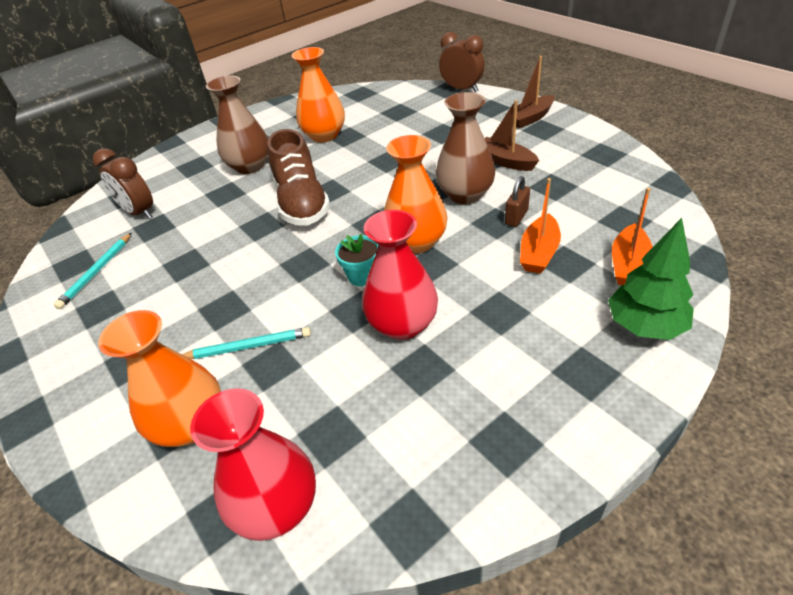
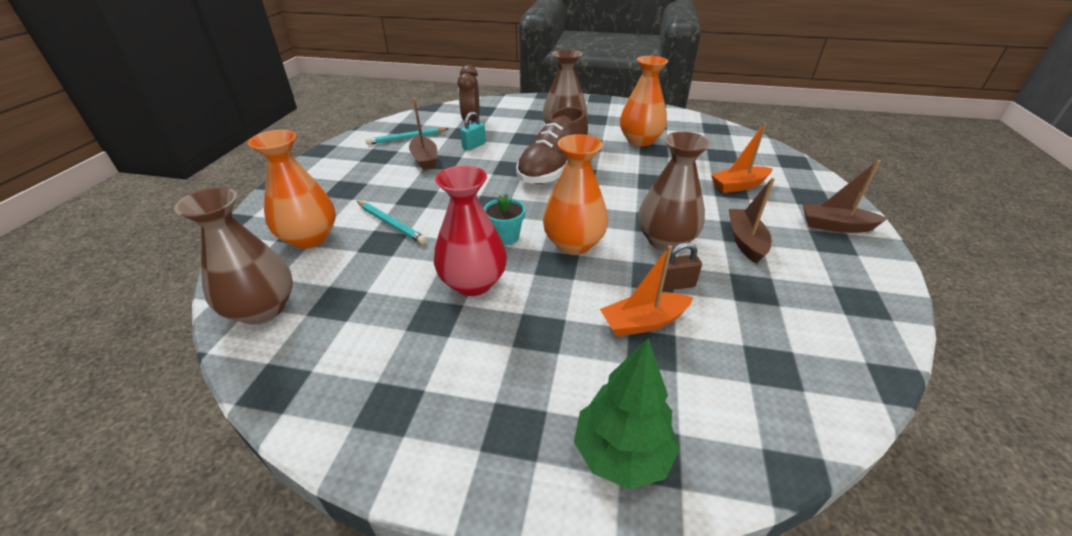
camera: 45 degrees right, 5 degrees down
(161, 275) = (424, 159): none -> brown boat
(188, 231) = (474, 146): none -> turquoise padlock
(277, 506) = (262, 309): red vase -> brown vase
(462, 89) = (809, 169): brown clock -> none
(628, 265) = (702, 399): orange boat -> orange boat (739, 186)

